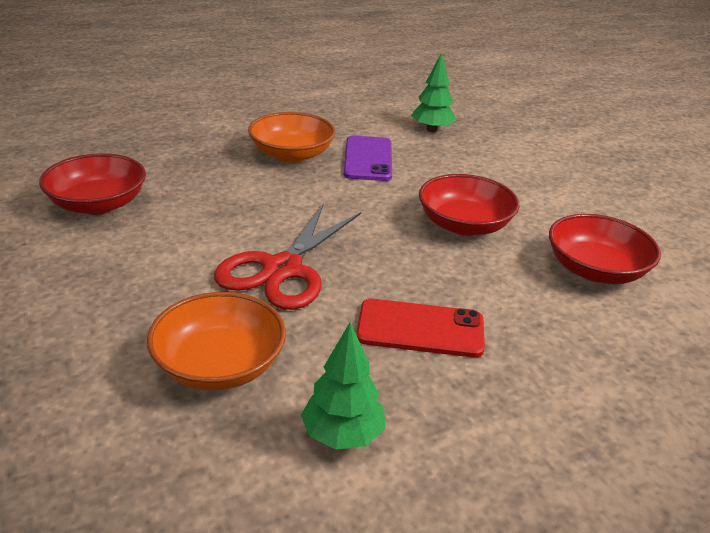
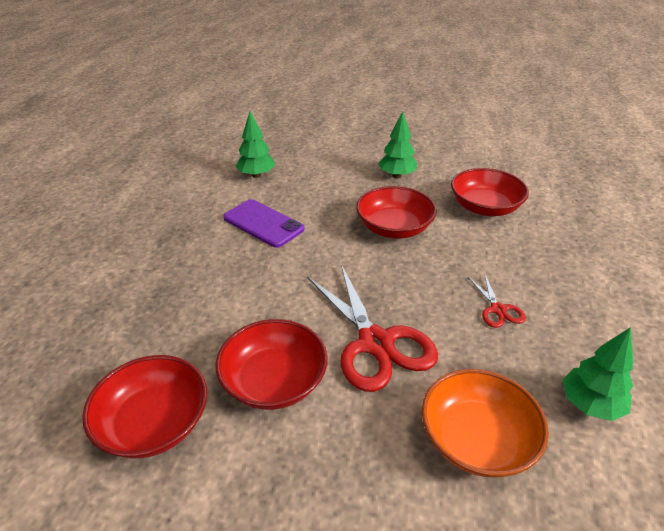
camera: 50 degrees left, 5 degrees up
(185, 236) = (274, 381): none -> red bowl
(291, 154) = (210, 257): orange bowl -> none
(420, 329) = (498, 309): red phone -> red scissors
(558, 197) = (397, 175): none -> green tree

